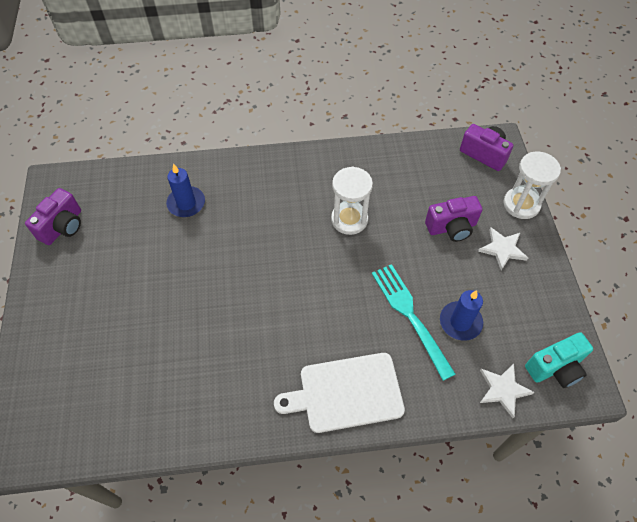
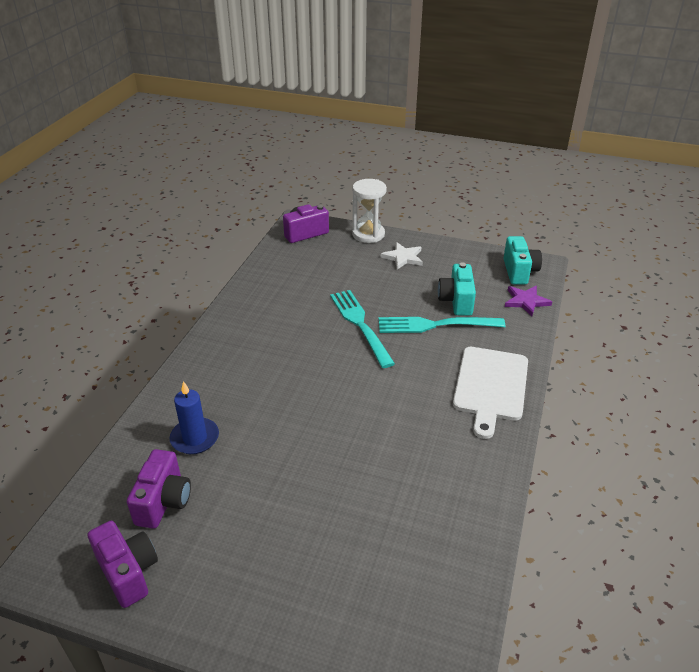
camera: 65 degrees left, 20 degrees down
(349, 219) = (312, 327): white hourglass -> none
(374, 254) = (360, 324): none -> turquoise fork
(451, 227) = (364, 274): purple camera -> purple camera (163, 501)
(460, 322) = (456, 301): blue candle -> turquoise camera
(503, 390) = (526, 301): white star -> purple star

